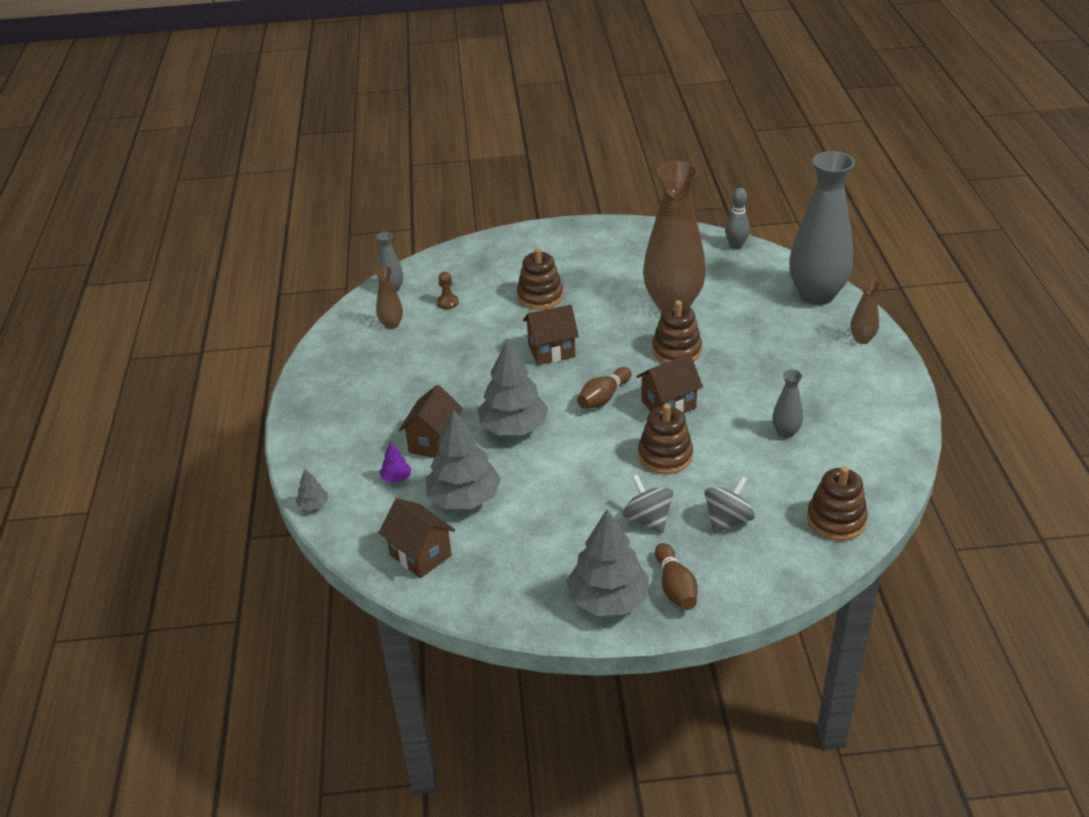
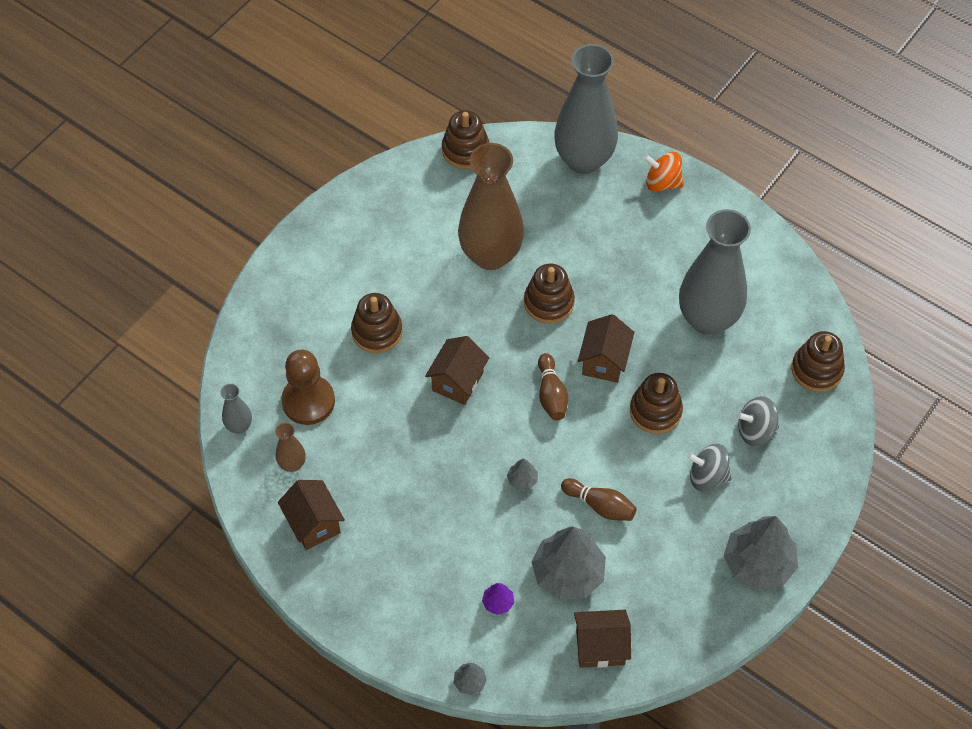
camera: 50 degrees left, 20 degrees up
(434, 442) = (483, 546): brown house -> brown house (314, 524)
(447, 302) = (308, 401): brown pawn -> brown pawn, size x2.16
(513, 427) = (522, 479): grey tree -> grey tree, size x0.43
(675, 587) = (785, 514): brown bowling pin -> brown bowling pin (600, 505)
(728, 520) = (755, 430): grey spinning top -> grey spinning top turned 90 degrees counterclockwise
(736, 246) = (465, 150): grey bowling pin -> brown stacking toy
(786, 432) = (707, 319): grey vase -> grey vase, size x2.33
(862, 339) = (662, 182): brown vase -> orange spinning top

